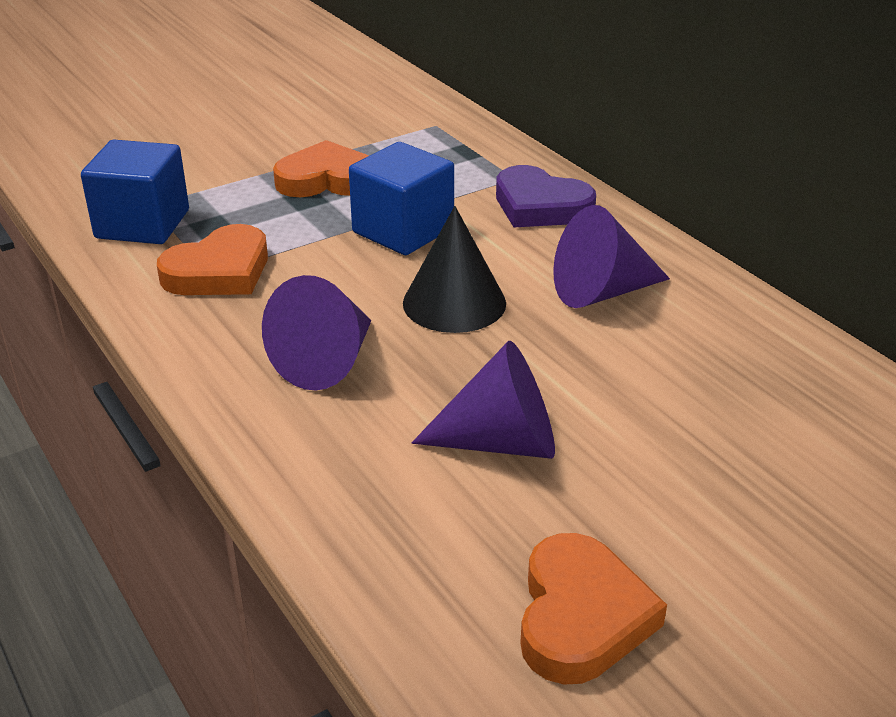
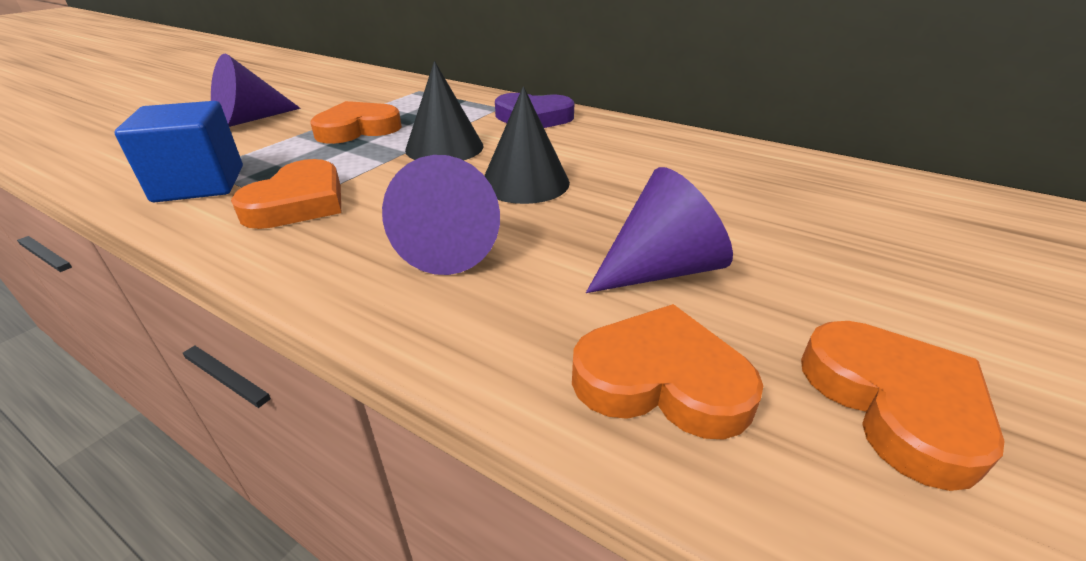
camera: 25 degrees left, 0 degrees up
(403, 230) = (444, 147): blue cube -> black cone
(407, 534) = (661, 380): none -> orange heart
(601, 292) = (625, 155): purple cone -> purple cone (250, 120)

